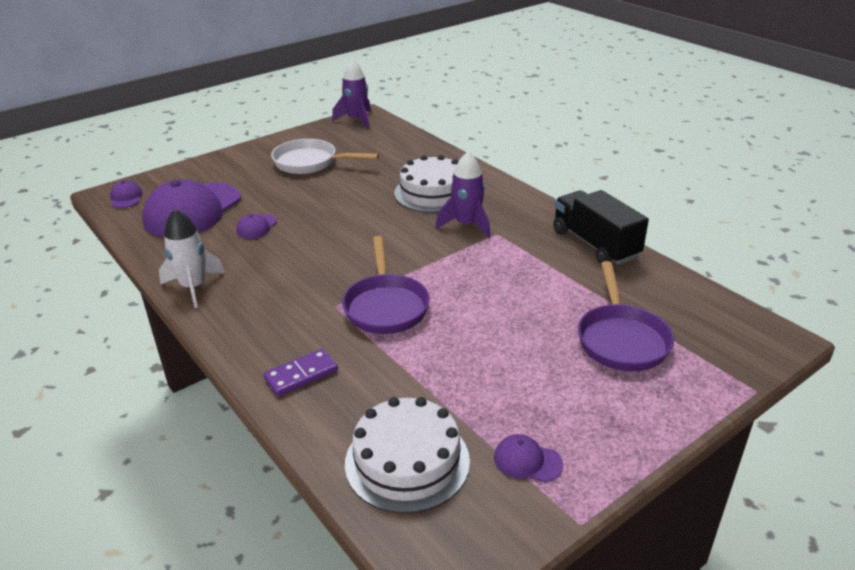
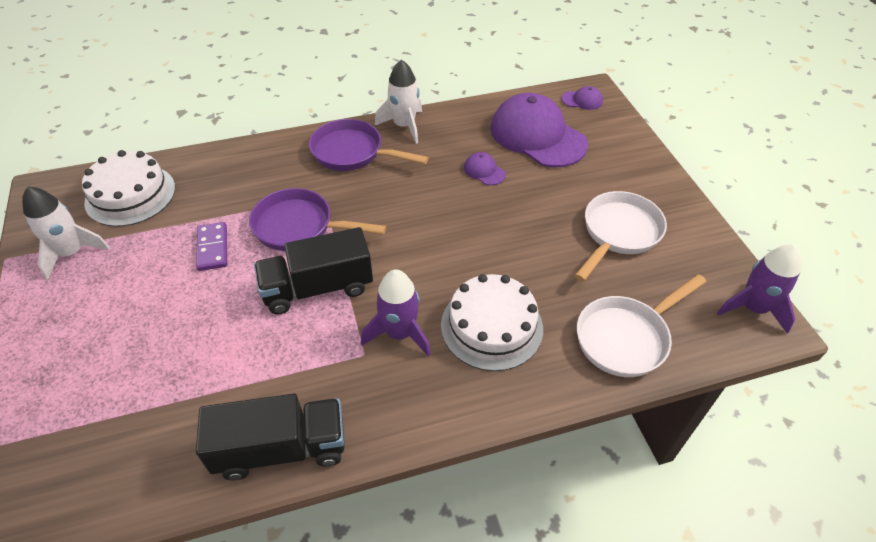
camera: 110 degrees right, 15 degrees up
(301, 375) = (254, 164): purple domino -> purple domino (213, 248)
(408, 151) = (626, 337): none -> white pan
(451, 272) = (318, 288): none -> black truck
(527, 461) = (71, 253): purple cap -> white rocket
(621, 339) = (121, 379): purple pan -> purple pan (352, 153)

